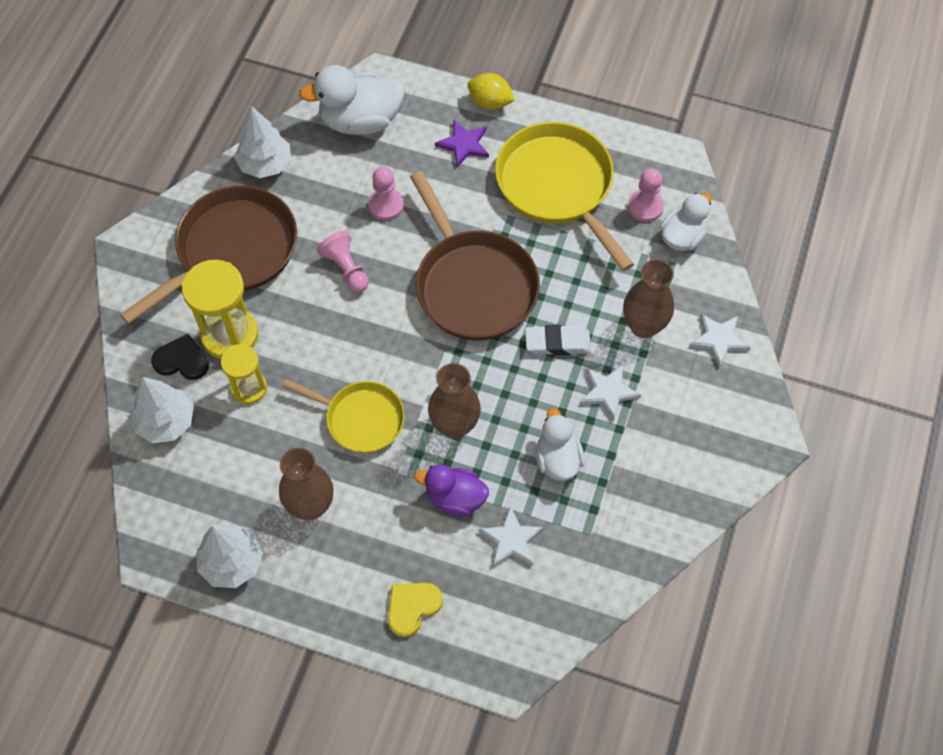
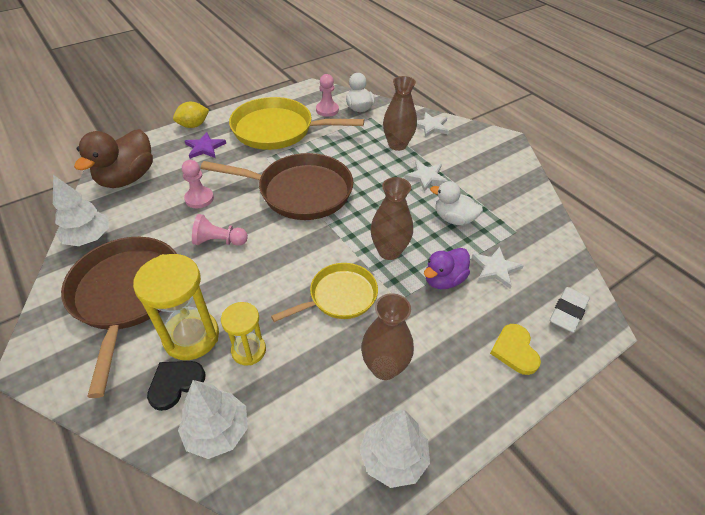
camera: 55 degrees left, 15 degrees down
(360, 121) = (127, 178): white duck -> brown duck
(557, 343) = (375, 179): white eraser -> white eraser (567, 312)

